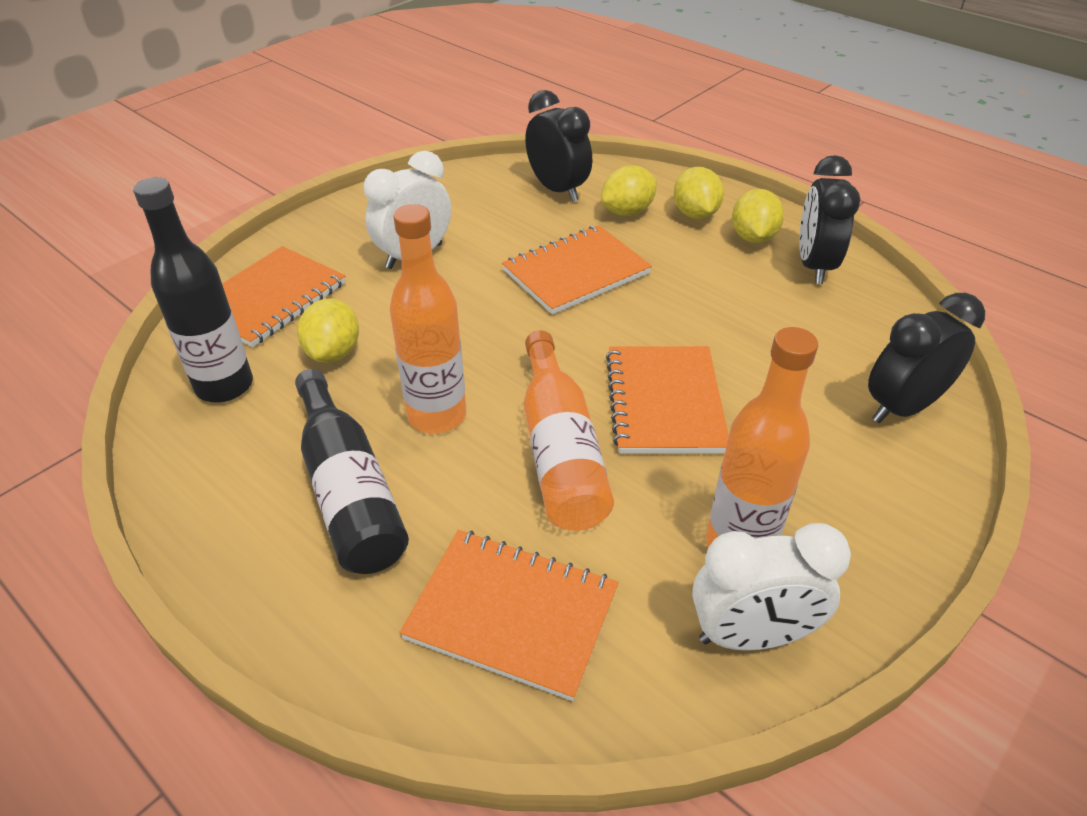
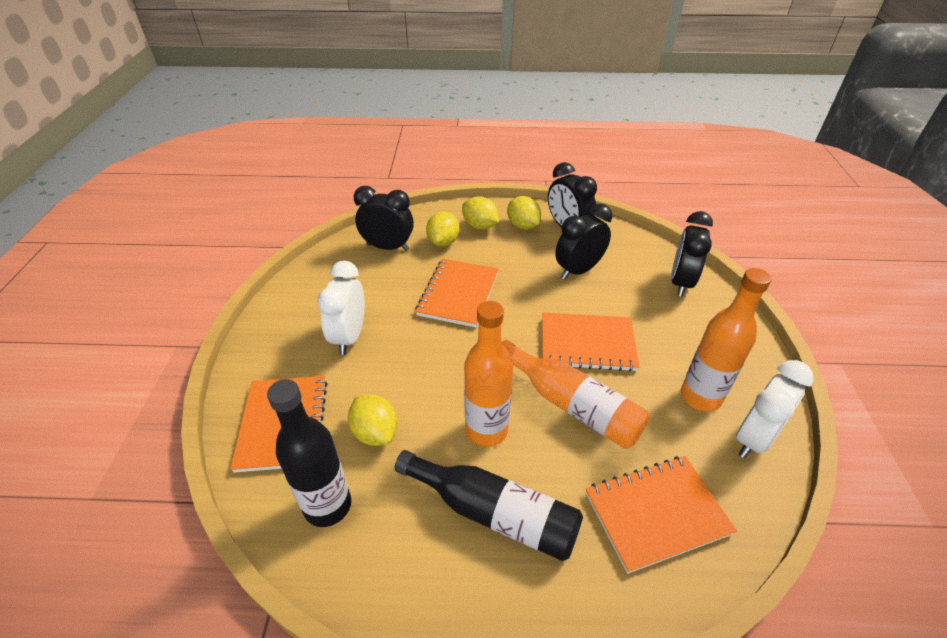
camera: 40 degrees left, 0 degrees up
(664, 402) = (587, 344): orange notebook -> orange notebook turned 45 degrees counterclockwise
(763, 320) = (578, 270): none -> black clock

